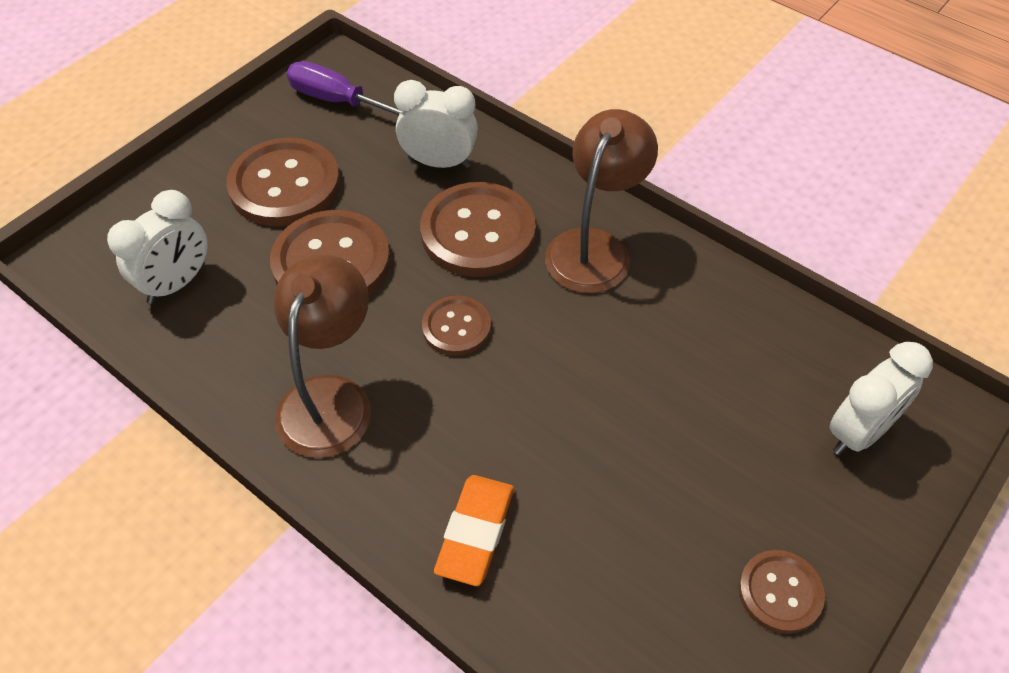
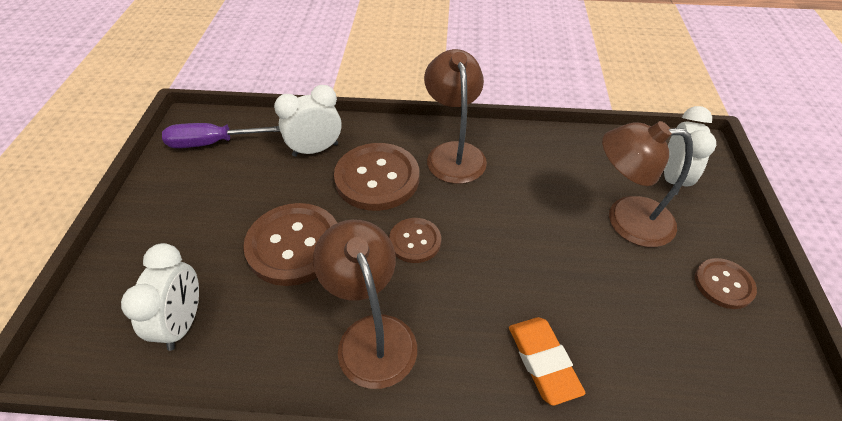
camera: 35 degrees left, 5 degrees down
(285, 185) = (216, 213): brown button -> none
(734, 445) = (626, 220): none -> brown lamp

